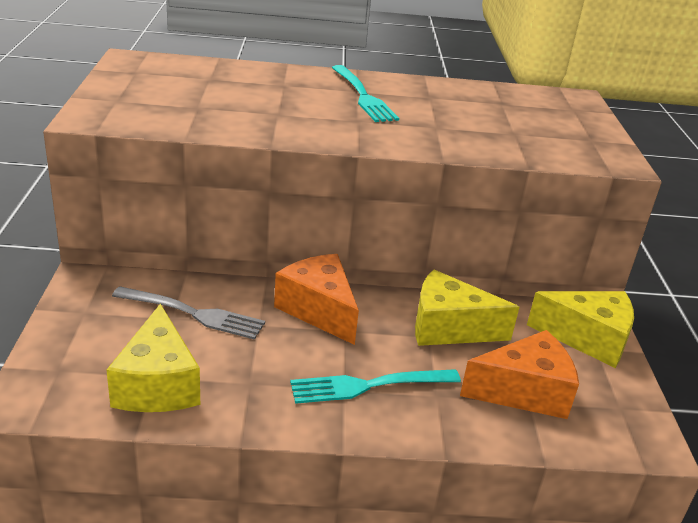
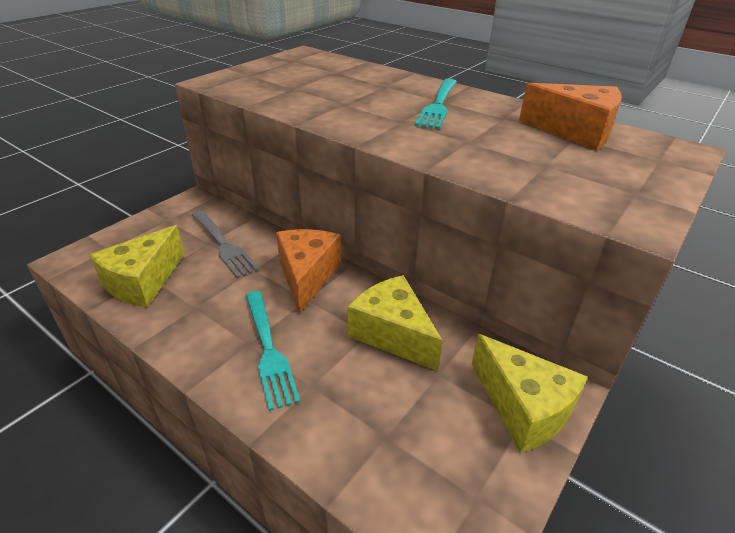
camera: 40 degrees right, 5 degrees up
(369, 386) = (268, 350): turquoise fork -> turquoise fork turned 135 degrees counterclockwise
(524, 392) = (392, 424): orange cheese -> orange cheese (575, 132)

